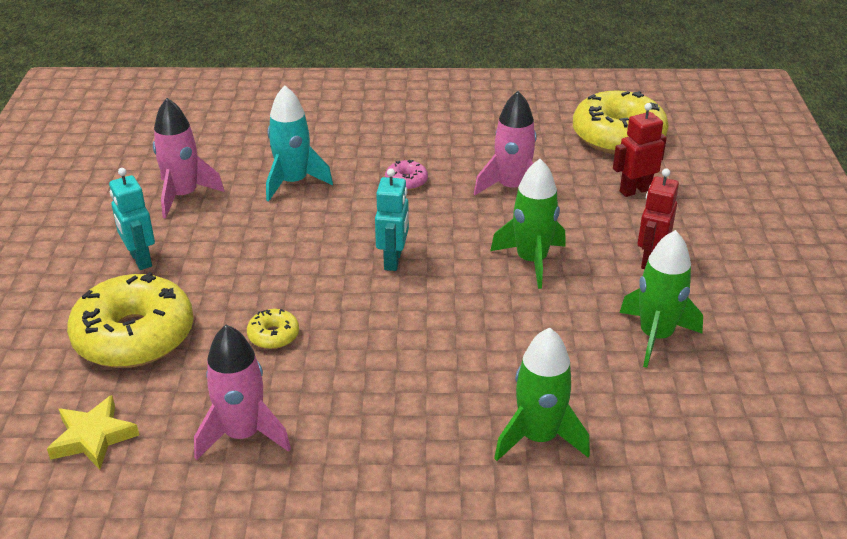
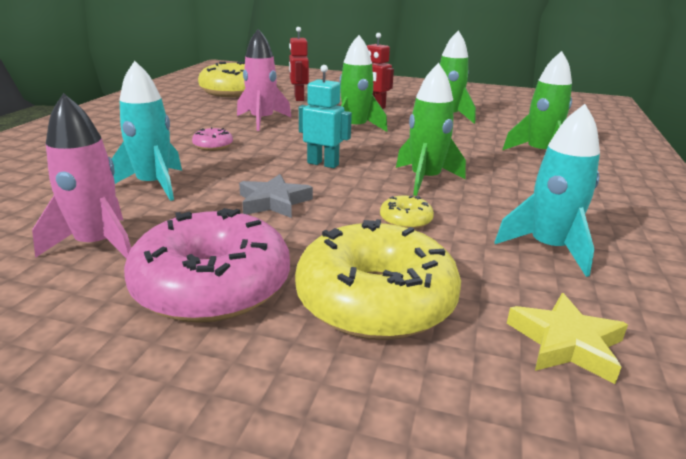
camera: 75 degrees left, 10 degrees down
(140, 260) = (212, 286): turquoise robot -> pink donut
(243, 434) = (548, 248): pink rocket -> turquoise rocket
(284, 252) = (274, 202): none -> grey star
(383, 338) = (425, 180): none -> green rocket

